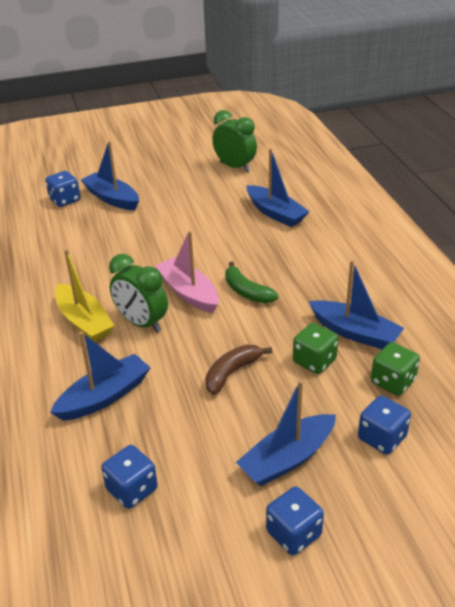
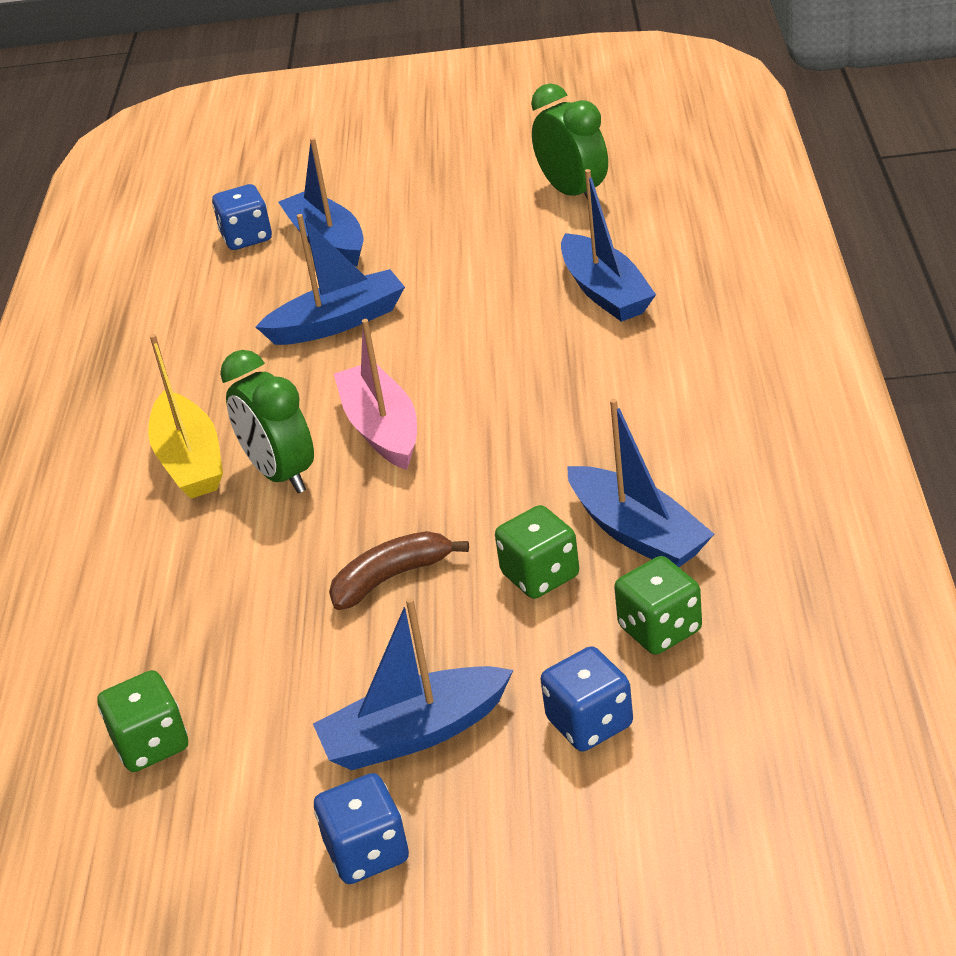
camera: 20 degrees right, 0 degrees up
(104, 396) = (171, 591): blue boat -> blue boat (338, 322)
(132, 489) = (151, 744): blue dice -> green dice
(247, 291) = (483, 437): green banana -> none

